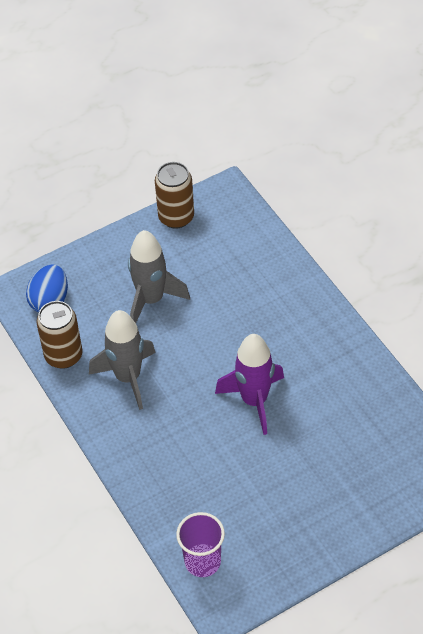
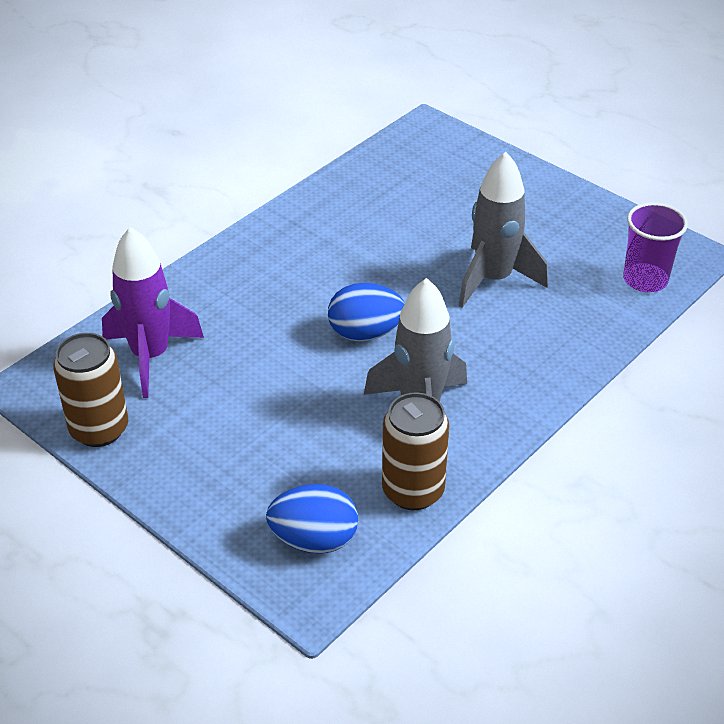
camera: 110 degrees left, 10 degrees down
(151, 300) = (272, 418): grey rocket -> grey rocket (493, 279)
(209, 366) = (365, 333): none -> blue egg
(254, 400) = (402, 283): purple rocket -> purple rocket (150, 356)

